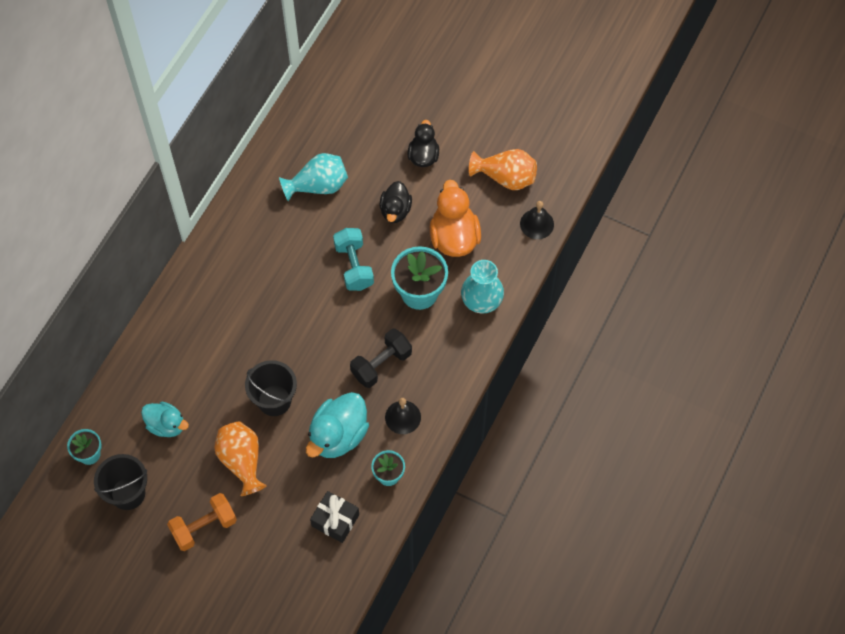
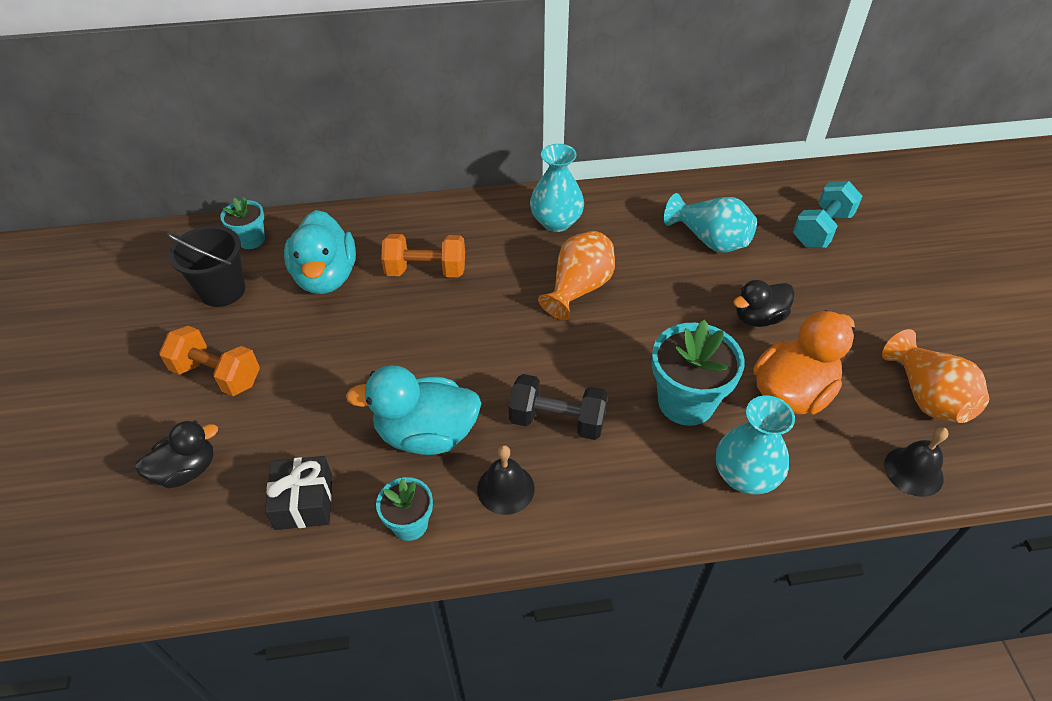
camera: 55 degrees right, 15 degrees down
(166, 425) = (326, 277): turquoise duck -> turquoise duck, size x1.57
(210, 363) = (426, 271): none -> orange dumbbell
(229, 259) = (556, 222): none -> turquoise vase
(242, 461) = (325, 362): orange vase -> orange vase (578, 289)
(274, 400) = (425, 347): black bucket -> none
(354, 266) = (653, 321): turquoise dumbbell -> turquoise dumbbell (821, 229)
(423, 156) = (850, 303): black duck -> black duck (186, 470)

